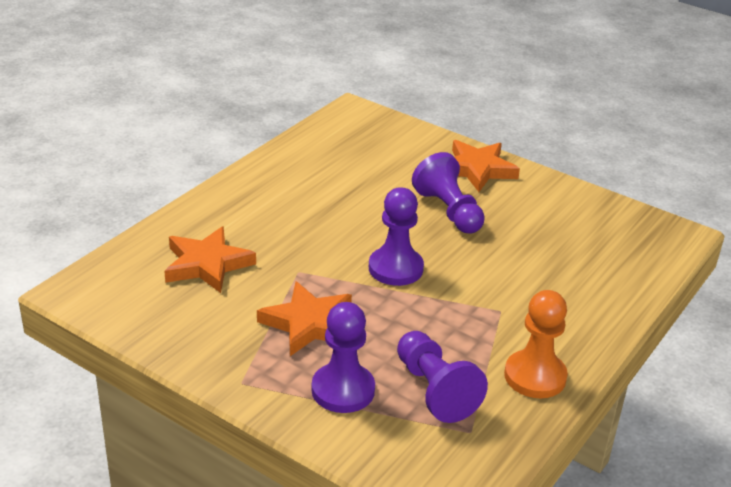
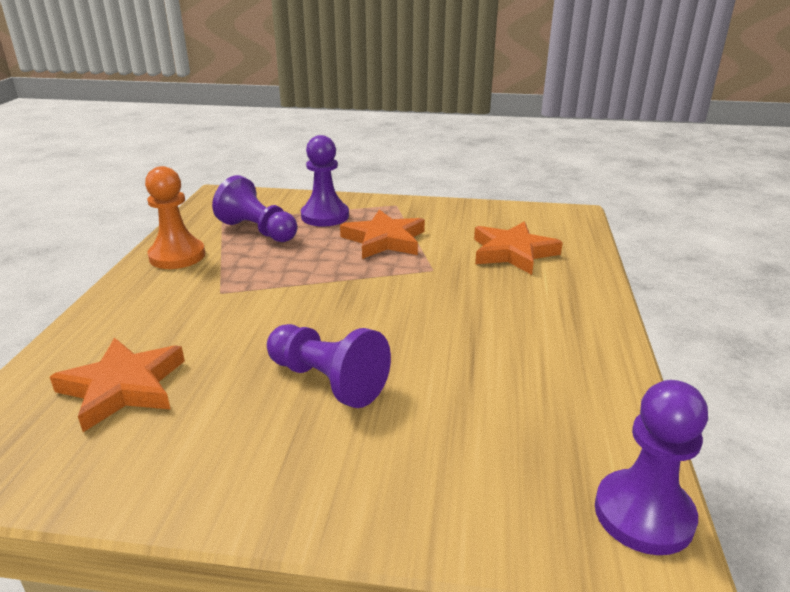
camera: 155 degrees right, 5 degrees down
(395, 268) = (346, 297): purple pawn -> purple pawn (643, 514)
(477, 169) = (322, 478): orange star -> orange star (123, 387)

